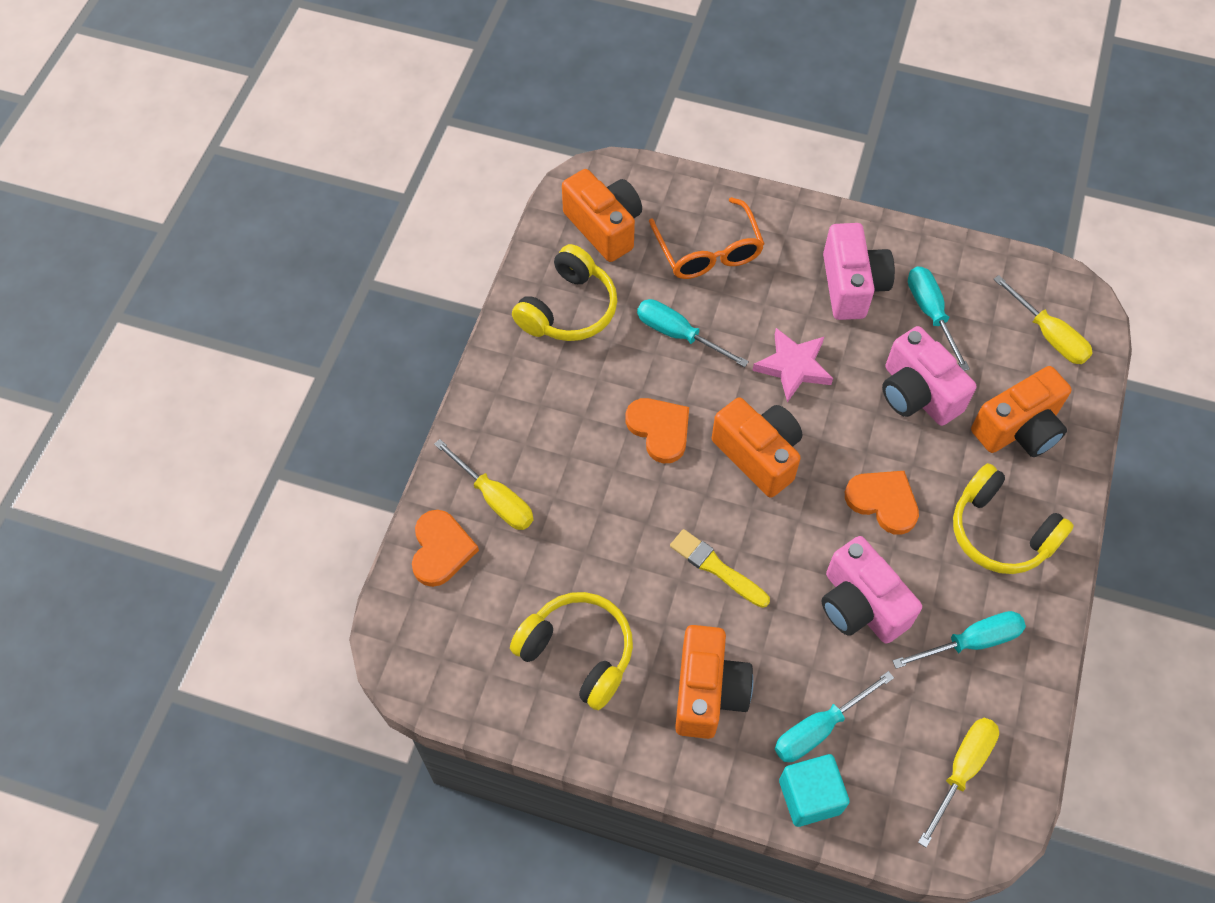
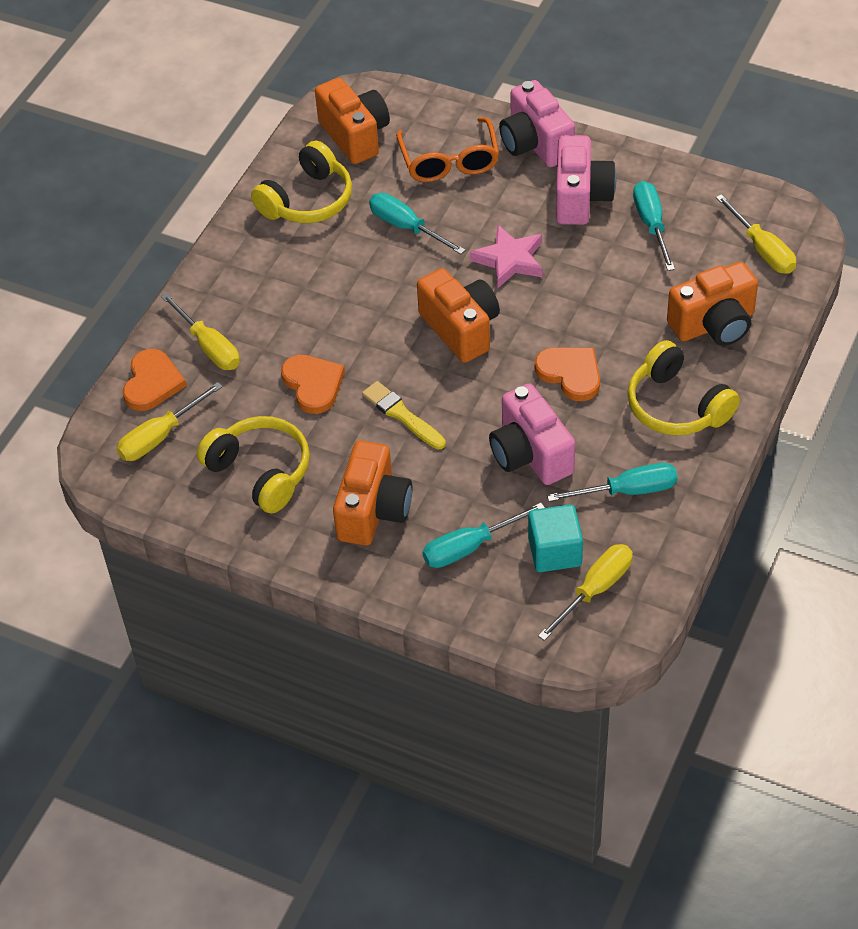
camera: 10 degrees right, 10 degrees down
(461, 617) = (160, 436): none -> yellow screwdriver
(659, 430) = (372, 302): orange heart -> orange heart (313, 385)
(810, 796) = (449, 598): turquoise cube -> turquoise cube (555, 552)
(917, 394) = (623, 289): pink camera -> pink camera (535, 144)

